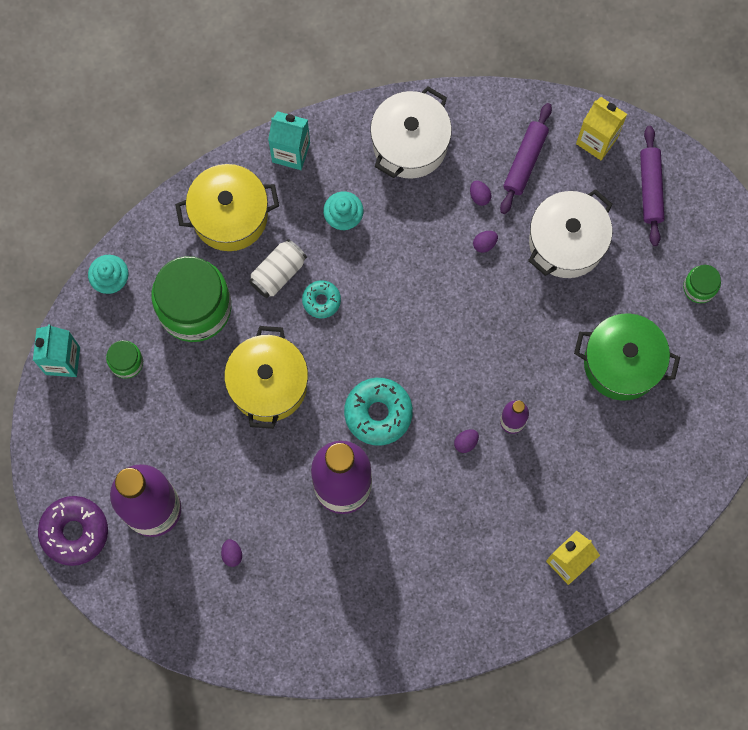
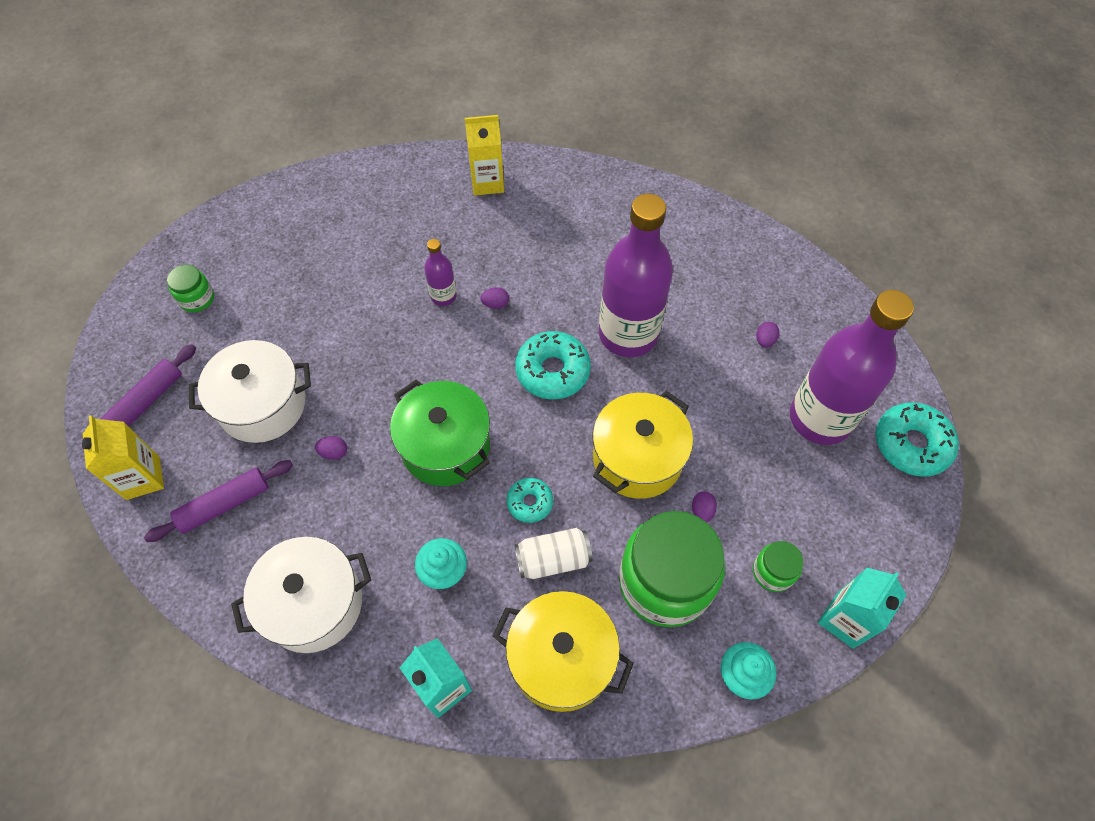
camera: 145 degrees left, 15 degrees down
(74, 532) = (911, 444): purple donut -> turquoise donut
(479, 196) = (297, 500): purple egg -> purple egg (702, 511)
(622, 363) = (315, 283): green pot -> green pot (445, 446)

